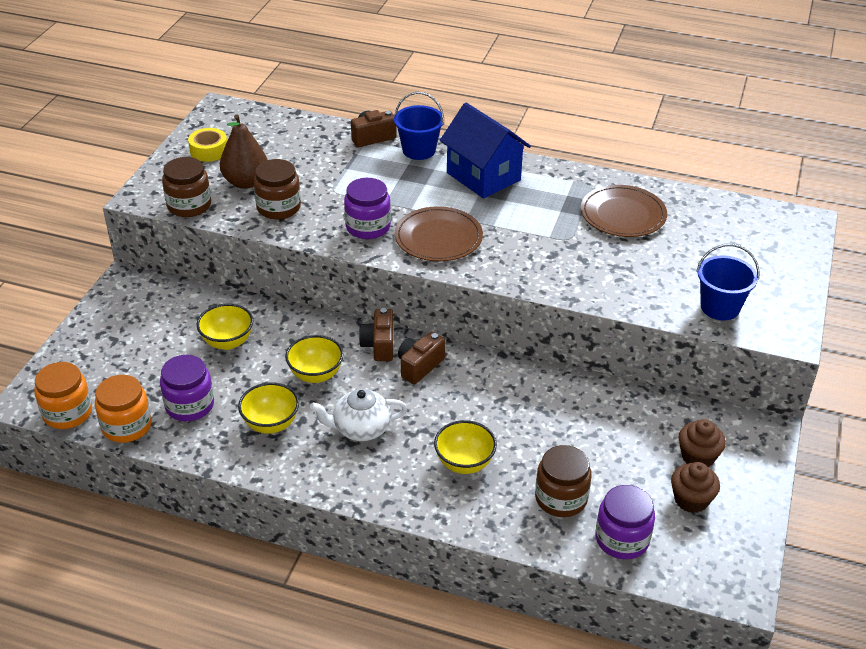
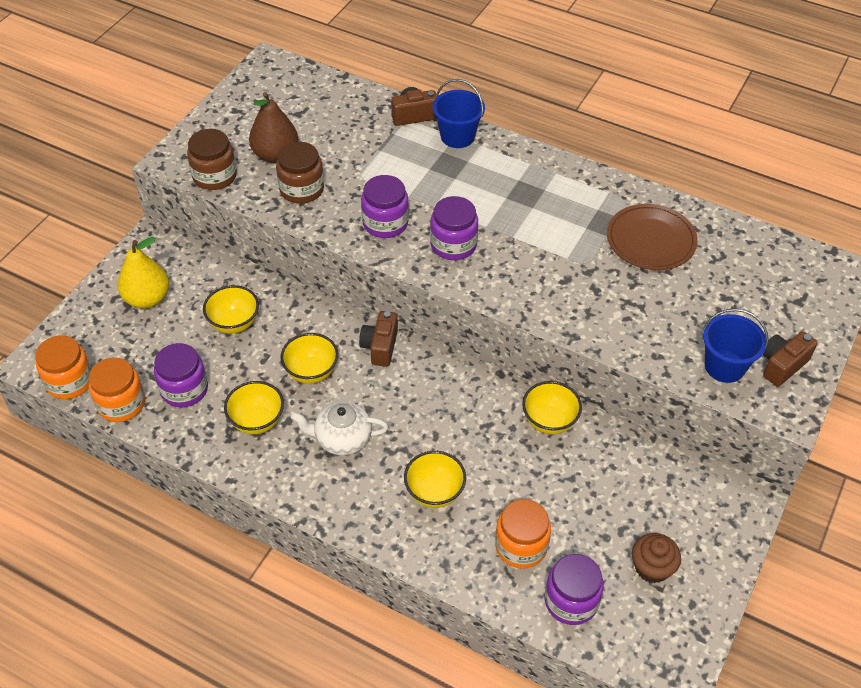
camera: 10 degrees right, 10 degrees up
(133, 331) = (147, 298): none -> yellow pear
(209, 151) = (247, 113): yellow tape -> none
(419, 366) = (414, 376): brown camera -> brown camera (782, 365)
(438, 237) = (453, 245): brown plate -> purple jar
(483, 176) = (516, 176): blue house -> none
(560, 388) = (549, 421): none -> yellow bowl
(561, 498) = (521, 546): brown jar -> orange jar
(698, 456) = (671, 519): brown cupcake -> none

